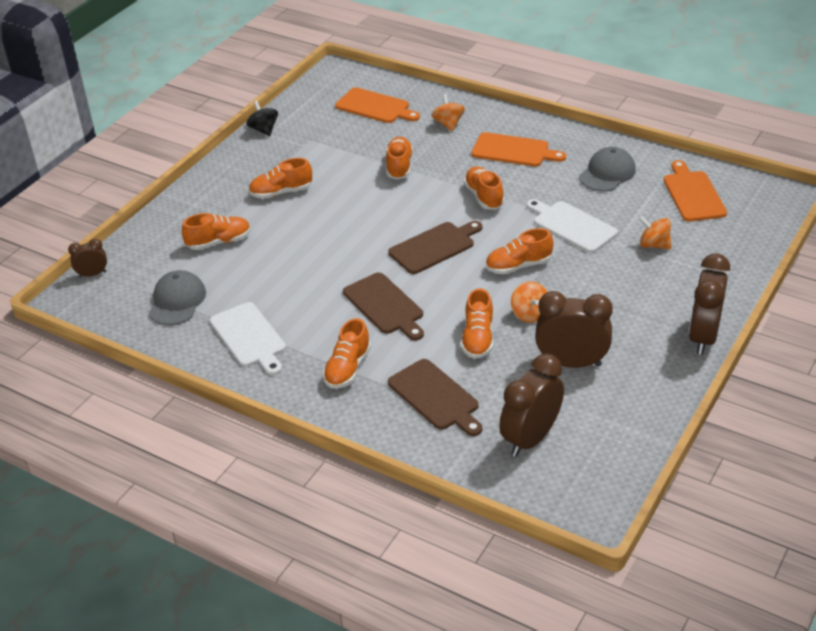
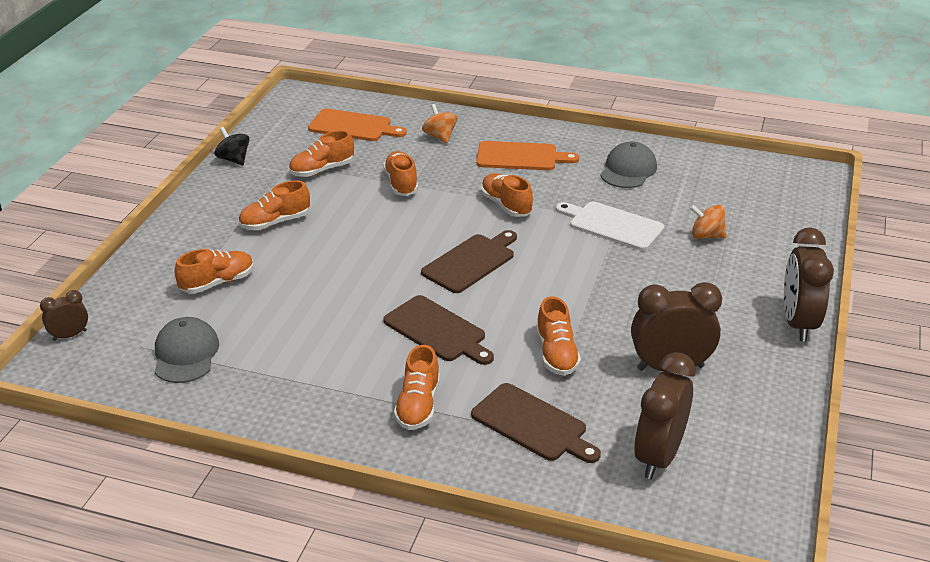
camera: 15 degrees left, 5 degrees down
(249, 337) = (288, 385): white cutting board -> none
(518, 266) = (571, 272): orange shoe -> orange shoe (322, 170)
(529, 314) = (603, 321): orange spinning top -> none
(693, 194) = (725, 182): orange cutting board -> none

